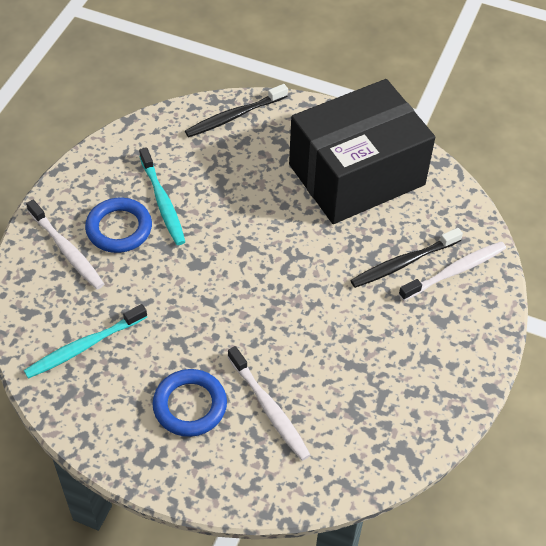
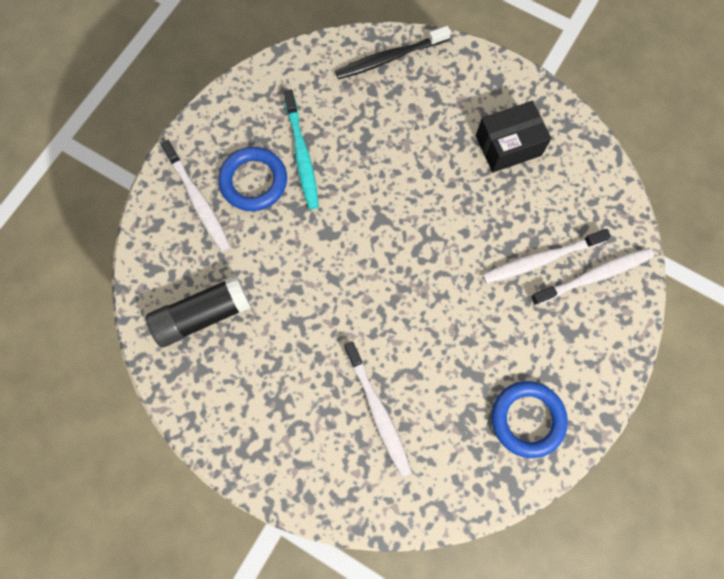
camera: 10 degrees right, 20 degrees up
(84, 346) = (202, 315): turquoise toothbrush -> black glue stick
(190, 405) = (299, 397): blue ring -> blue ring (527, 419)
(356, 174) = (508, 145): black box -> black box, size x0.47
(403, 263) = (541, 259): black toothbrush -> white toothbrush

